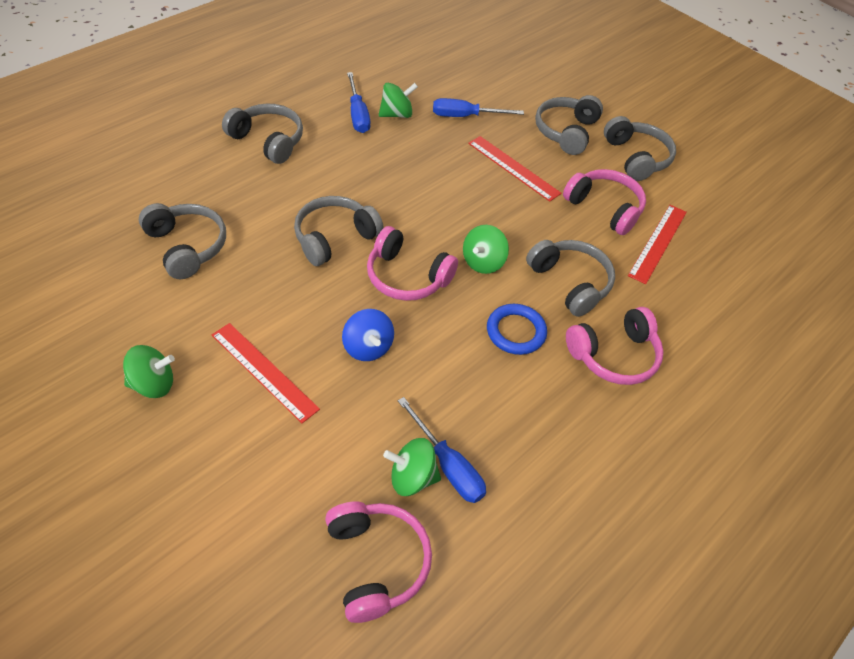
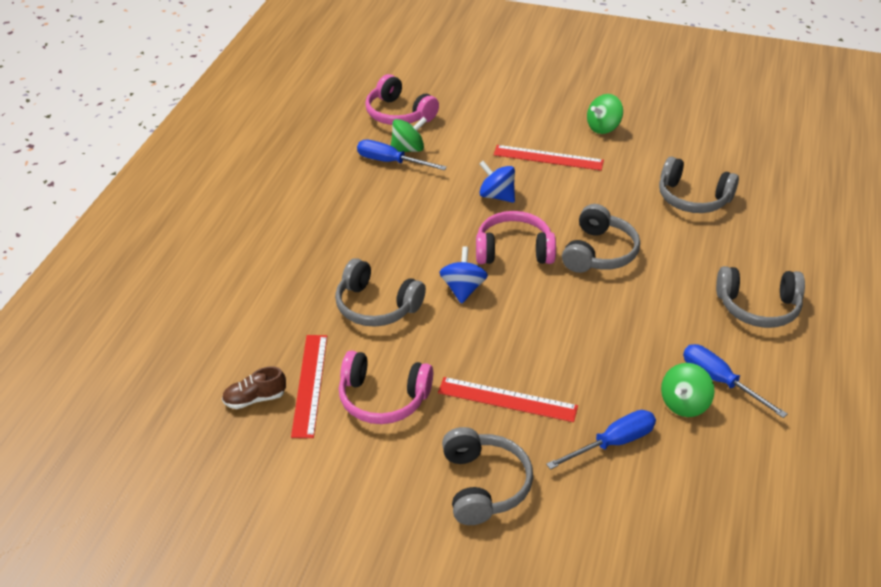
camera: 155 degrees right, 10 degrees down
(483, 262) = (463, 289): green spinning top -> blue spinning top
(516, 332) = (398, 250): blue ring -> none
(614, 355) = (310, 266): pink headphones -> none
(636, 158) = (378, 489): grey headphones -> none
(706, 252) = (255, 399): none -> brown shoe

